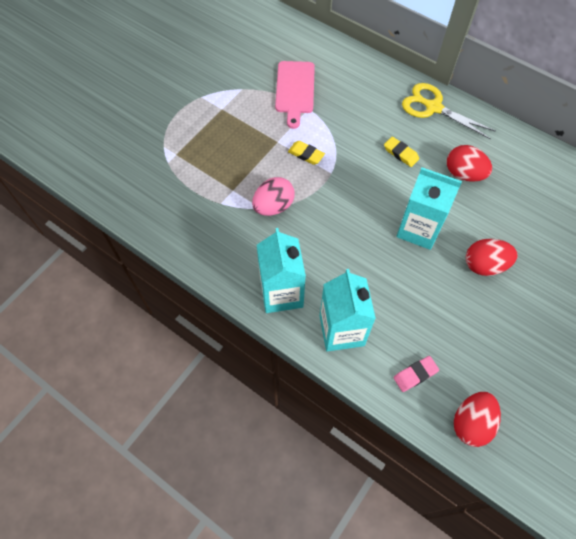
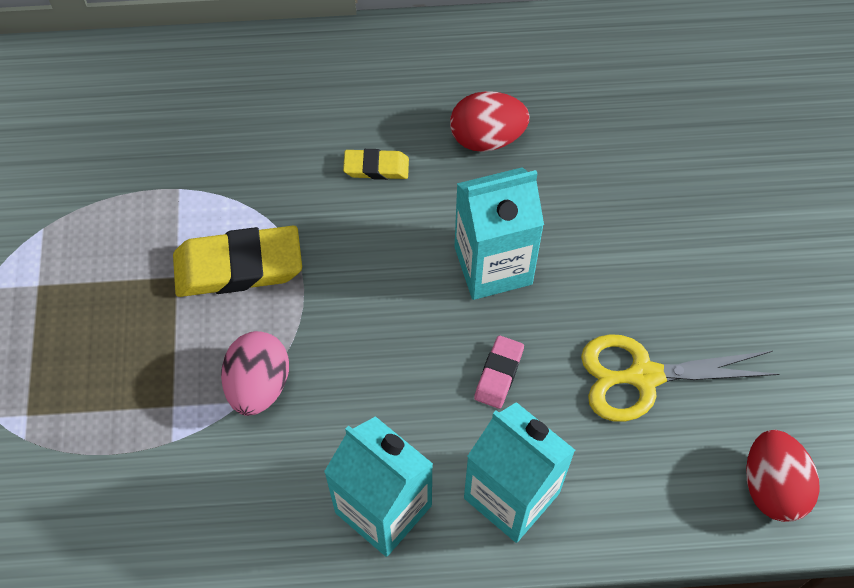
camera: 40 degrees left, 0 degrees up
(295, 90) = (132, 173): pink cutting board -> none
(306, 154) = (238, 267): yellow eraser -> yellow eraser, size x1.91
(415, 375) = (655, 479): pink eraser -> pink eraser (499, 374)
(433, 107) = (364, 63): yellow scissors -> yellow scissors (644, 376)
(484, 265) = (618, 253): red egg -> none

